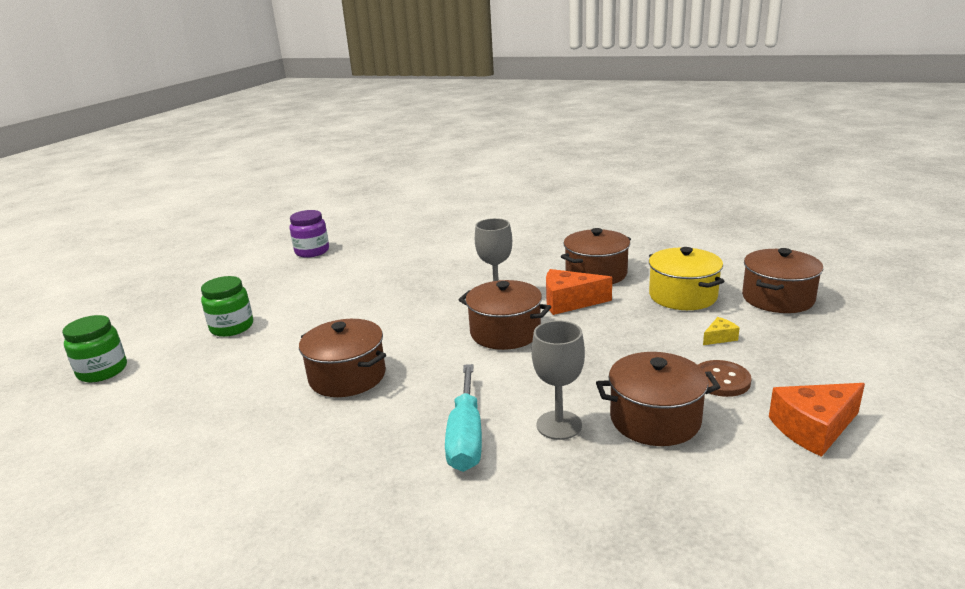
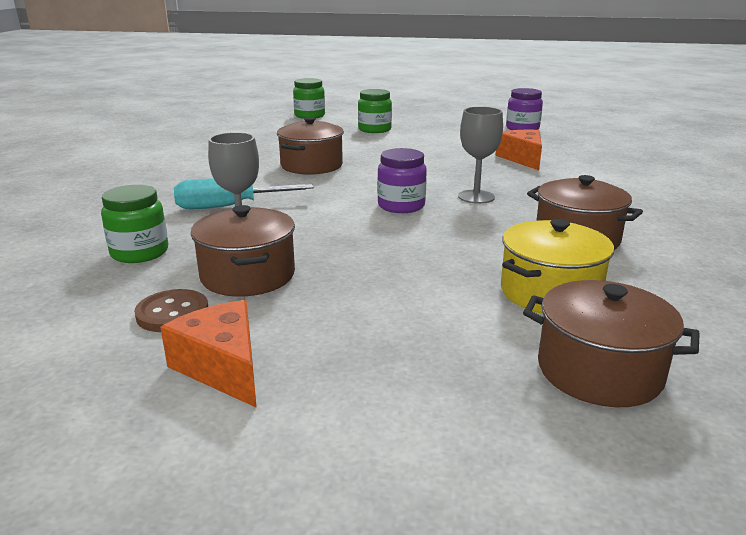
camera: 75 degrees right, 0 degrees up
(505, 332) = (401, 206): brown pot -> purple jar
(569, 302) = (485, 228): orange cheese -> orange cheese (522, 158)
(593, 497) = (140, 253): none -> green jar
(719, 338) = (436, 315): yellow cheese -> none
(721, 380) = (327, 312): brown button -> brown button (172, 313)

